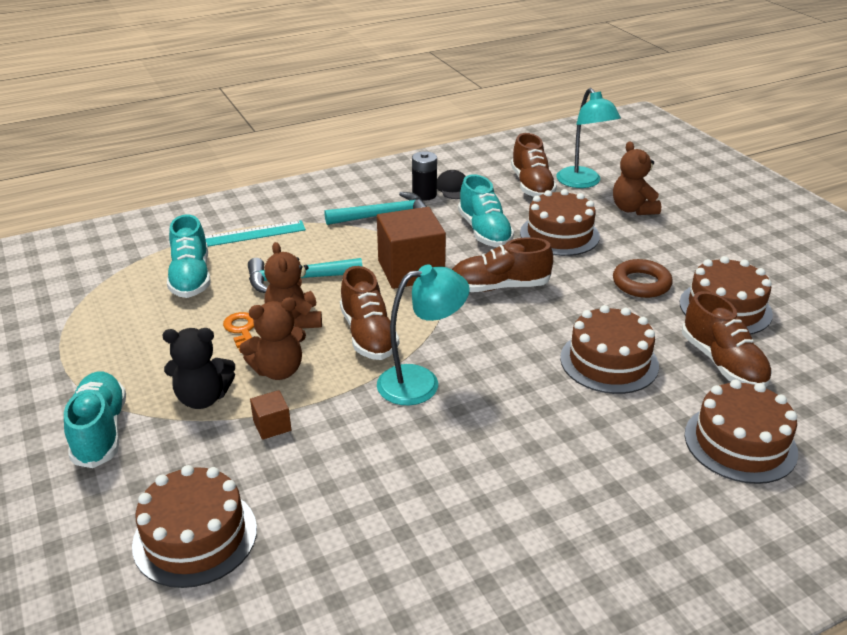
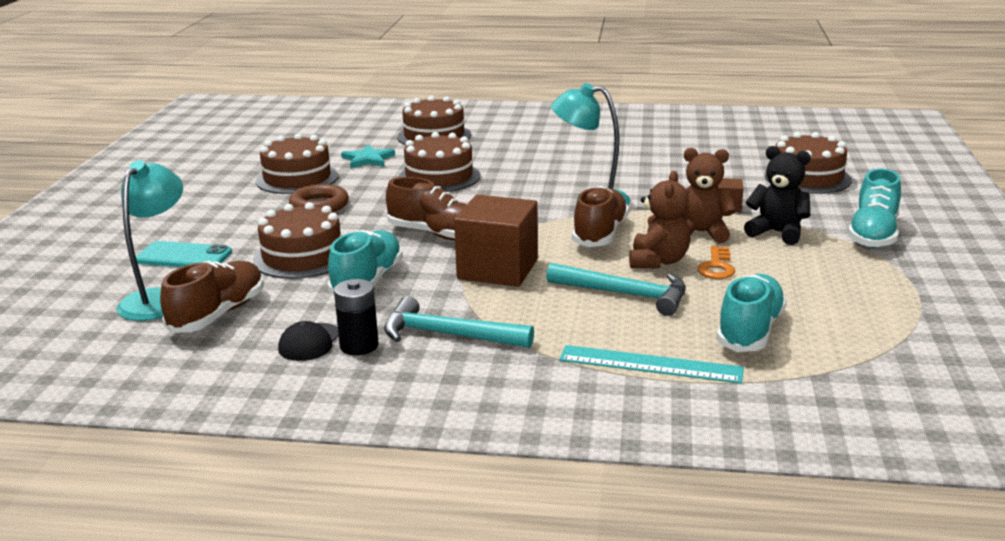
camera: 145 degrees left, 10 degrees down
(633, 209) = (183, 256): brown teddy bear -> turquoise phone
(722, 363) = (368, 159): brown shoe -> turquoise star

